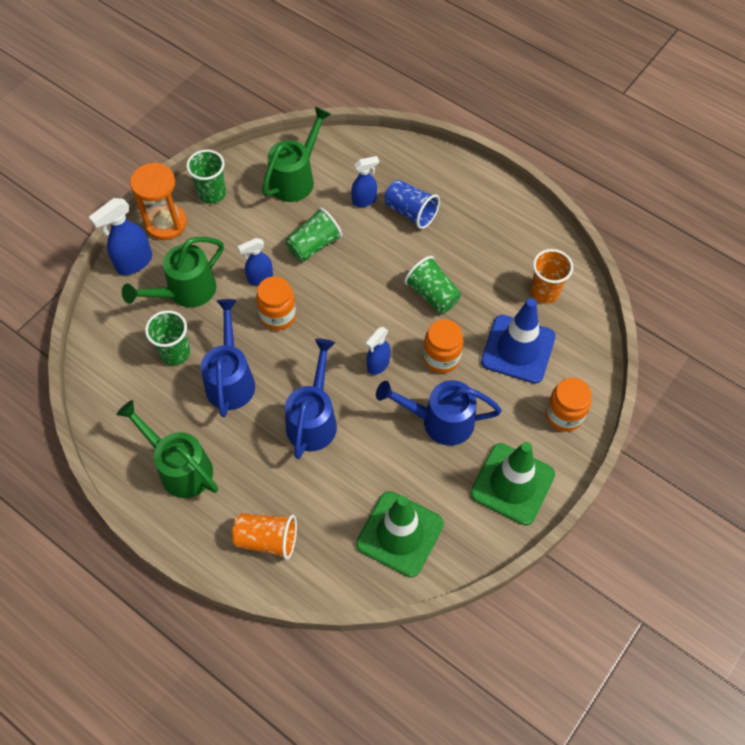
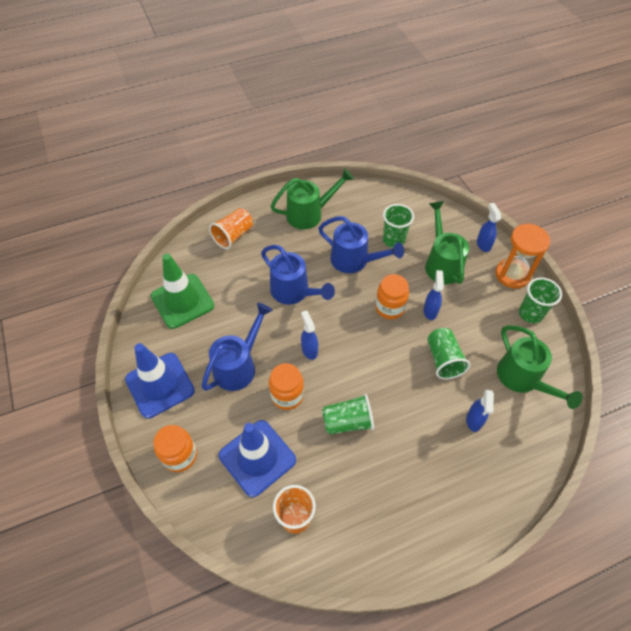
camera: 120 degrees right, 5 degrees down
(134, 263) = (483, 244): blue spray bottle -> blue spray bottle, size x0.66
(410, 212) = (442, 452): blue cup -> none
(512, 484) = (160, 385): green traffic cone -> blue traffic cone

